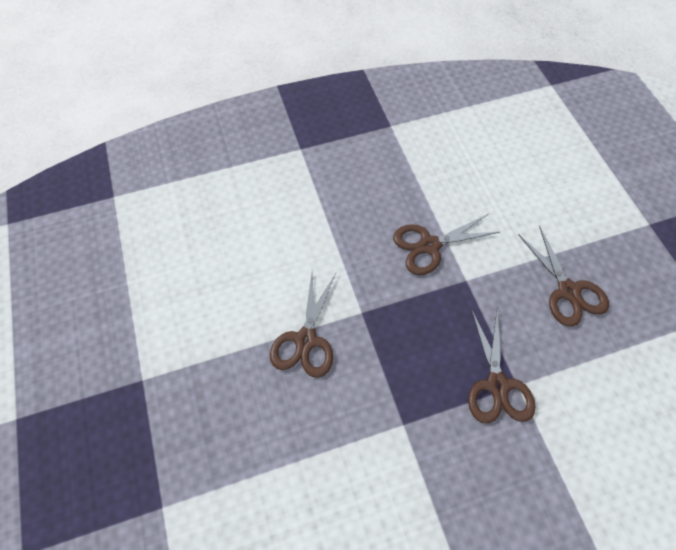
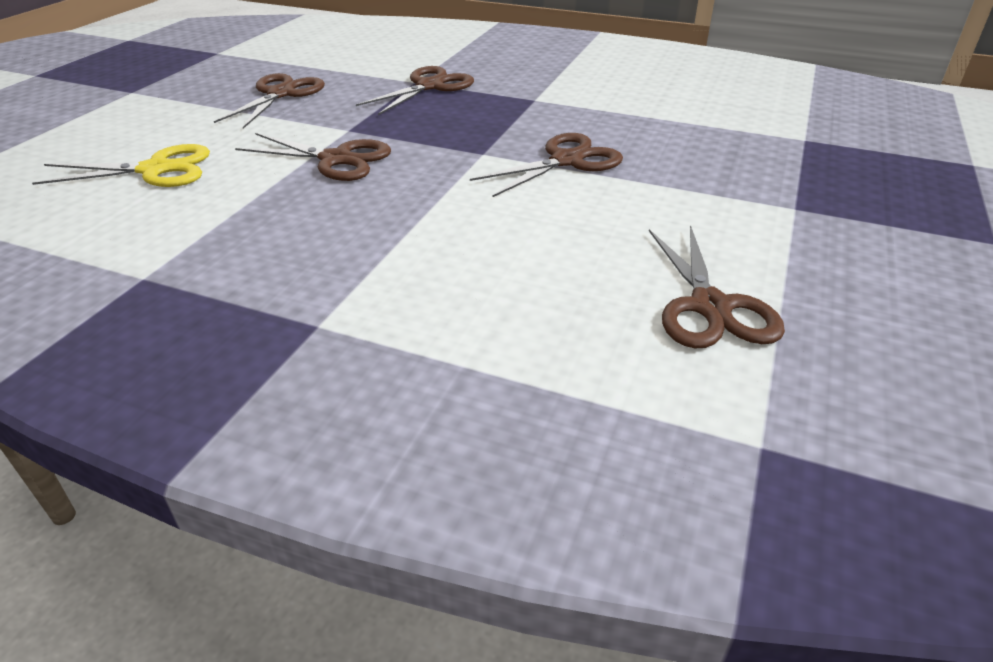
camera: 140 degrees left, 25 degrees down
(157, 255) = (710, 307): none -> brown scissors
(496, 175) = (155, 170): none -> yellow scissors

